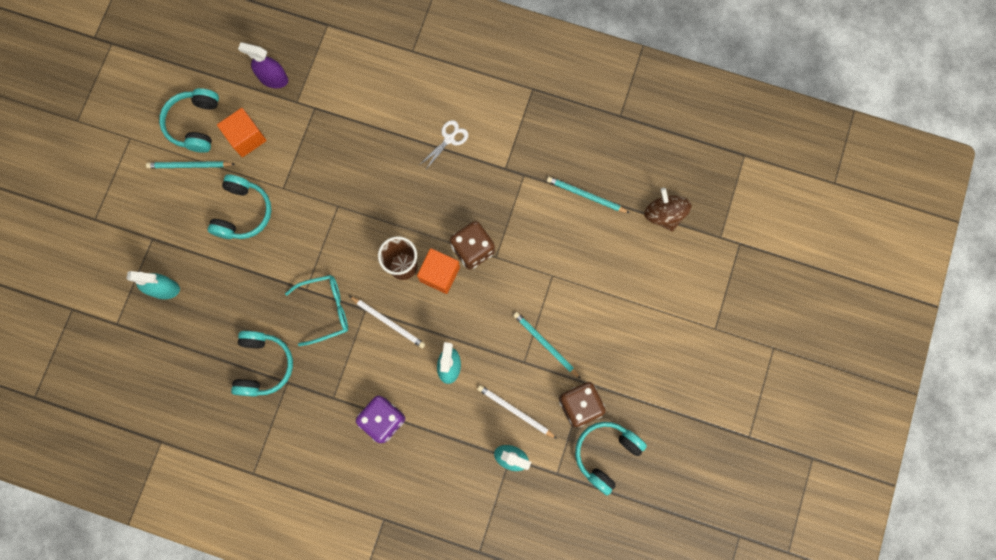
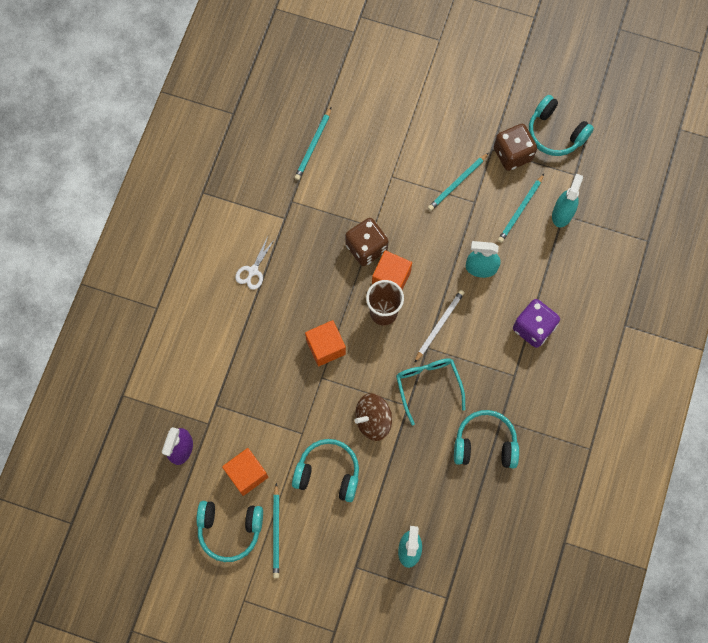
camera: 90 degrees left, 5 degrees down
(368, 209) = (326, 347): none -> orange cube
(449, 139) = (253, 271): white scissors -> white scissors turned 105 degrees counterclockwise
(515, 411) = (520, 210): white pencil -> turquoise pencil
(664, 214) = (332, 78): brown spinning top -> brown spinning top (373, 420)

